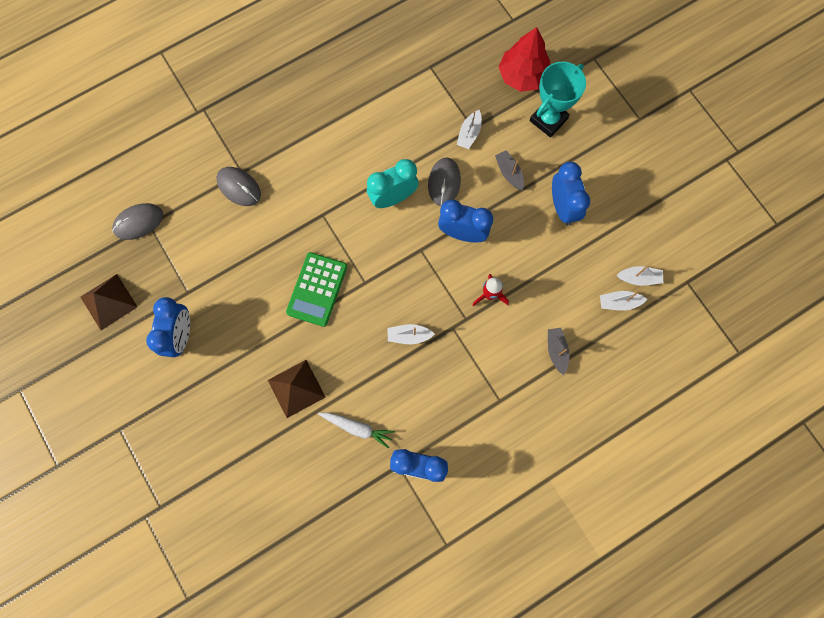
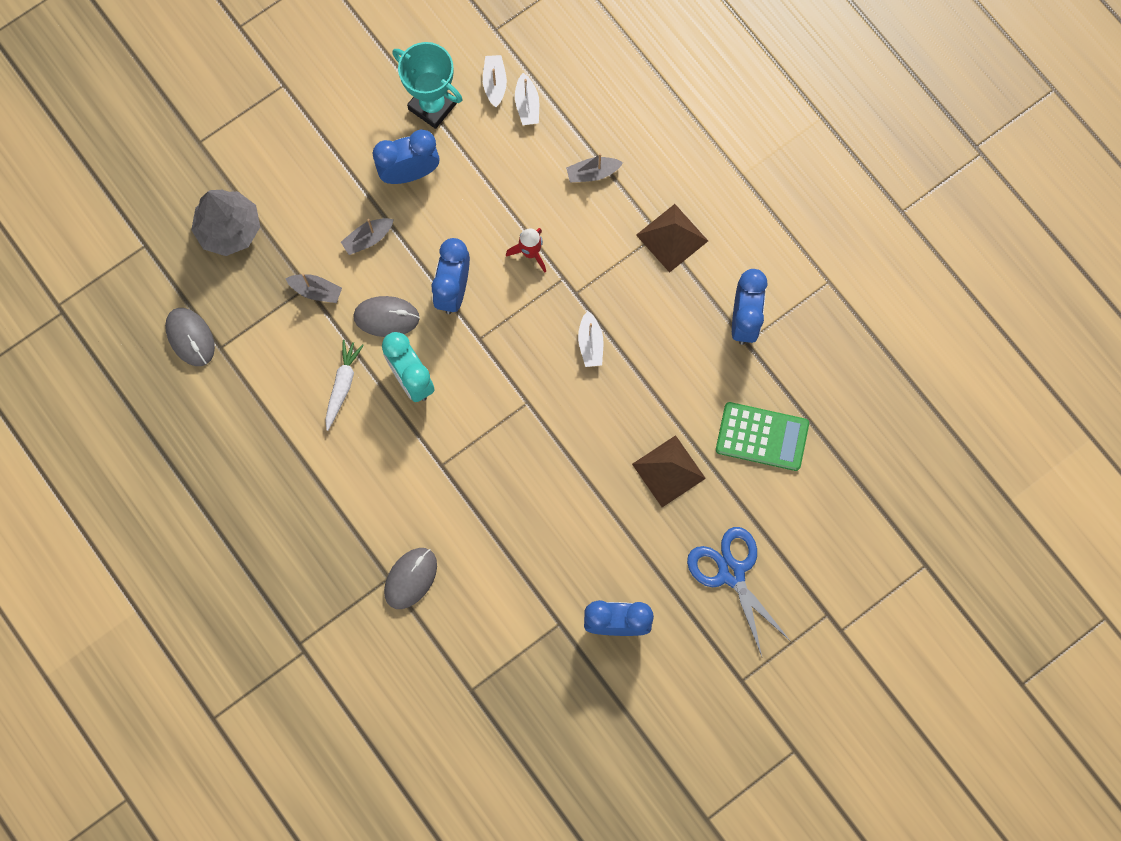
camera: 95 degrees left, 0 degrees up
(108, 301) = (581, 724): brown pyramid -> brown pyramid (672, 238)
(138, 222) = (469, 704): grey mouse -> grey mouse (190, 337)
(206, 431) = (731, 572): none -> blue scissors
(317, 289) = (541, 460): green calculator -> green calculator (762, 436)
(357, 428) = (708, 394): white carrot -> white carrot (342, 385)
(469, 134) = (316, 291): white boat -> grey boat
(522, 76) = (229, 229): red tree -> grey tree
(548, 120) = (291, 195): turquoise trophy -> turquoise trophy (432, 106)

